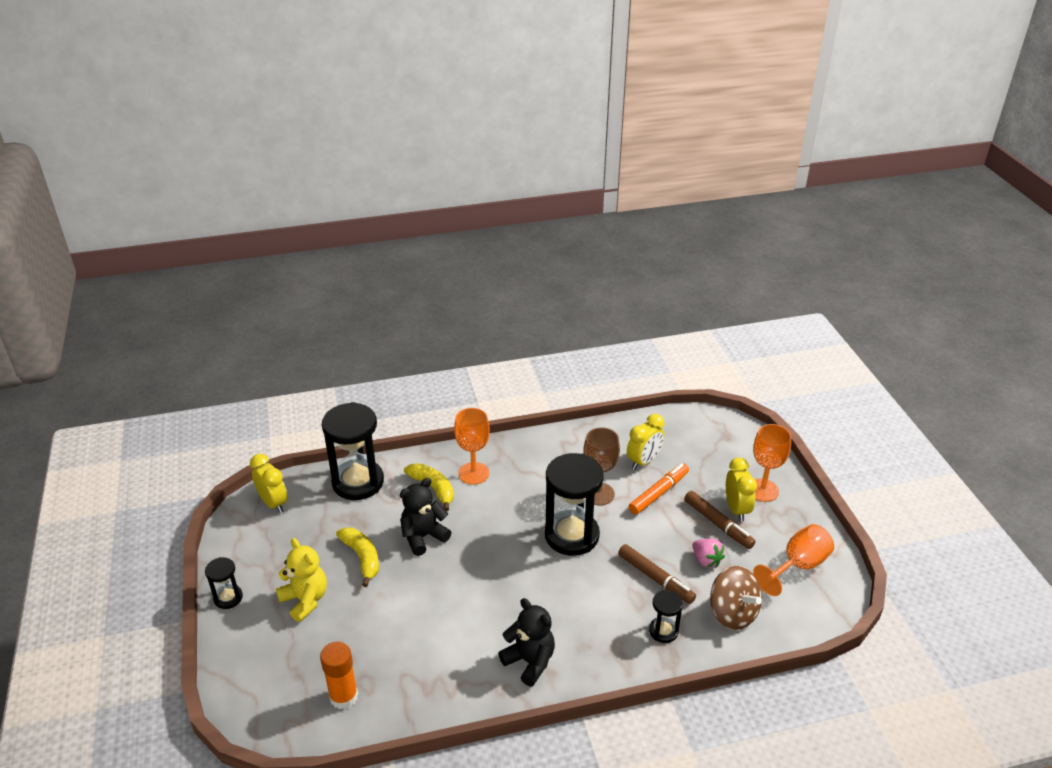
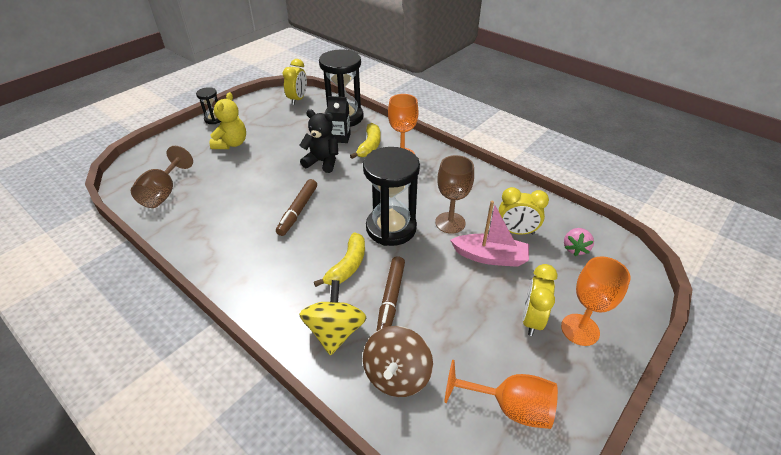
camera: 55 degrees right, 5 degrees up
(343, 696) = (163, 193): orange glue stick -> brown goblet
(362, 558) = (282, 147): yellow banana -> yellow banana (347, 266)
(394, 503) = (340, 138): none -> black carton
(529, 661) = (246, 263): black teddy bear -> none
(658, 493) = (490, 257): orange marker -> pink boat
(663, 631) = (335, 331): black hourglass -> yellow spinning top
(706, 560) = (444, 325): pink strawberry -> pink strawberry (575, 248)
(717, 524) = (498, 313): brown marker -> brown marker (298, 210)
(736, 509) = (532, 320): yellow clock -> yellow clock turned 150 degrees clockwise

